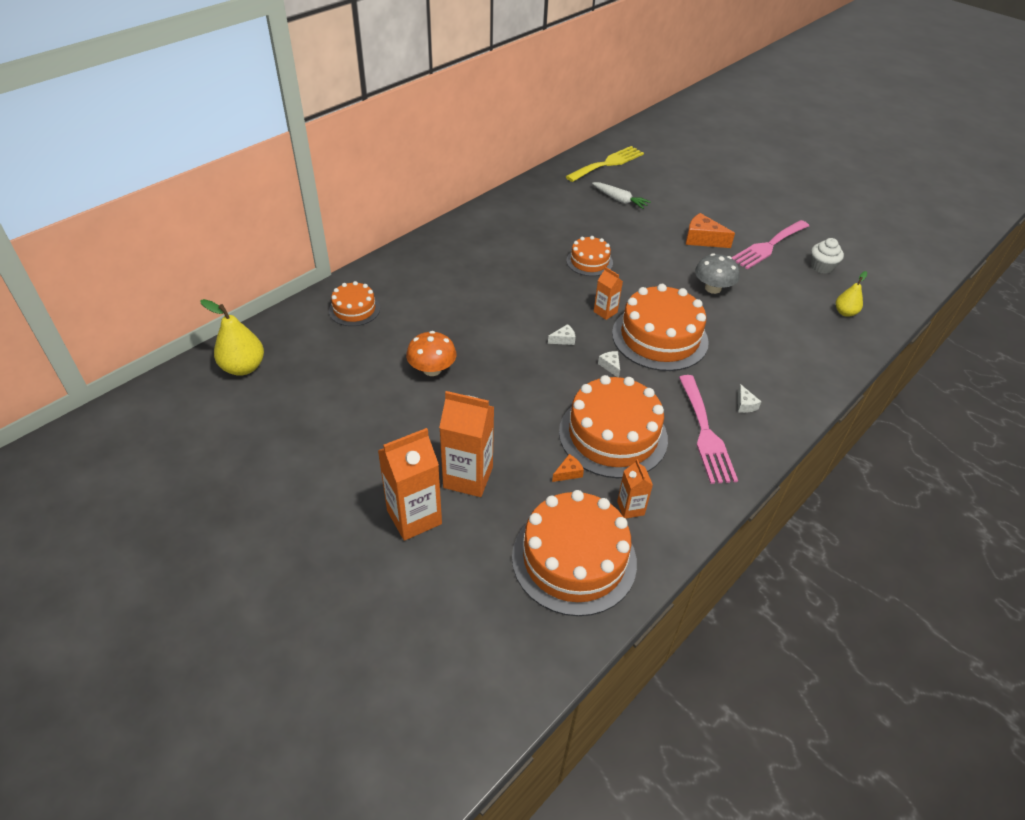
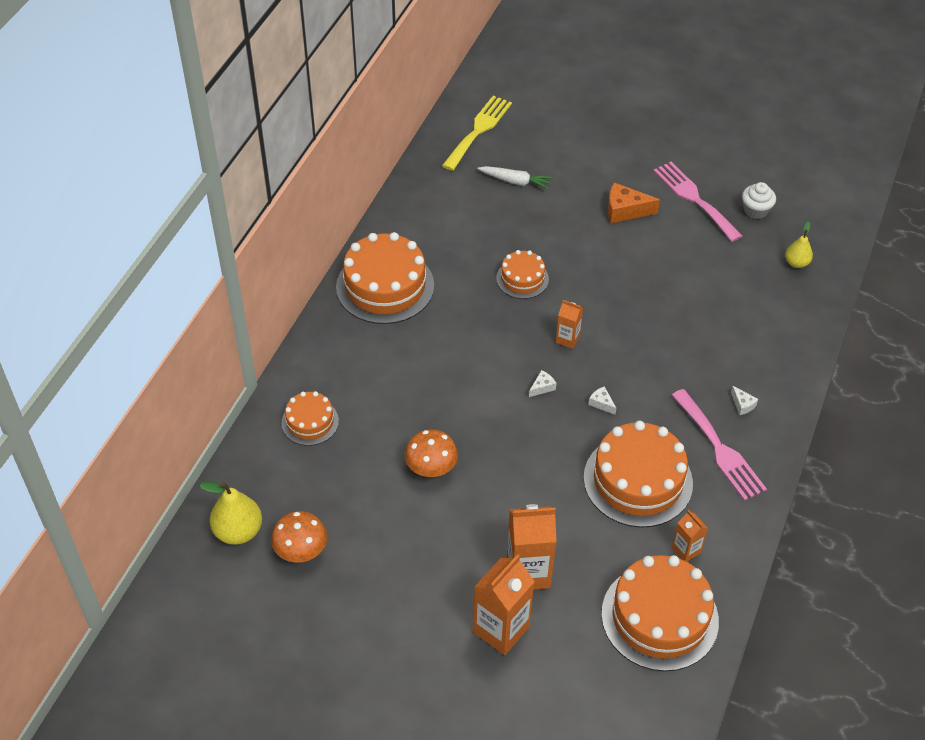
camera: 20 degrees left, 5 degrees up
(283, 396) = (301, 550): none -> orange mushroom
(568, 473) = (616, 535): orange cheese -> none
(659, 337) = (633, 353): orange cake -> orange cake (385, 286)
(713, 288) = (660, 273): grey mushroom -> none
(768, 246) = (694, 199): pink fork -> pink fork turned 120 degrees clockwise

